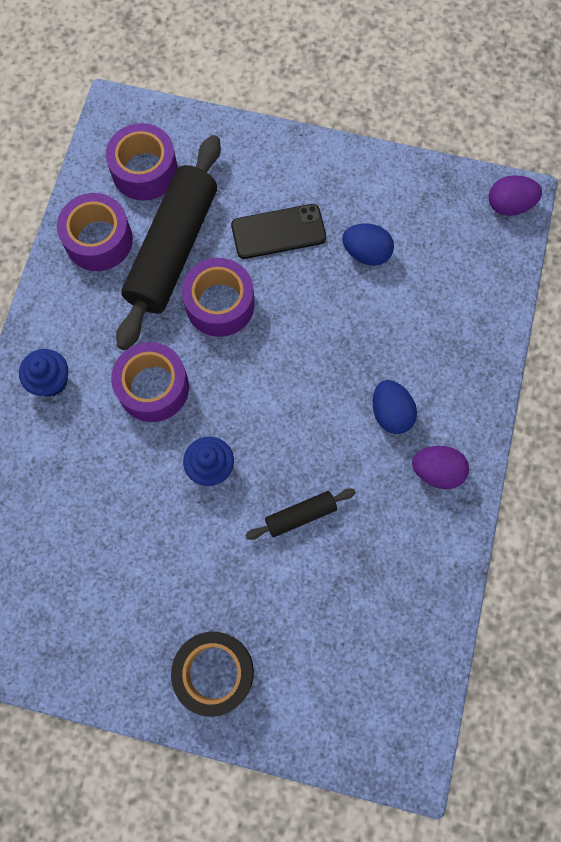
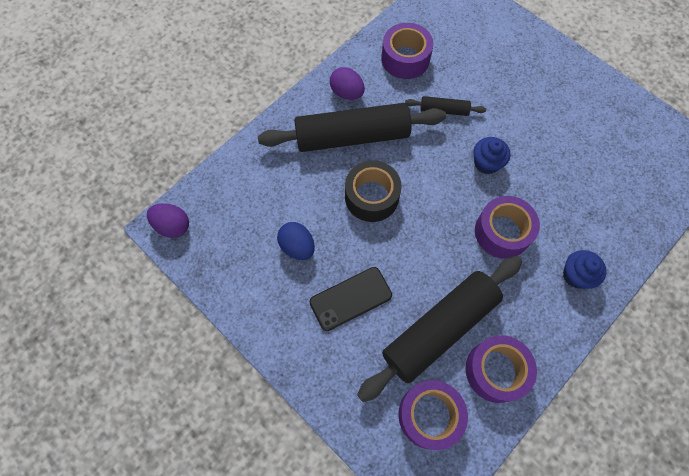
camera: 150 degrees left, 5 degrees down
(214, 672) = (536, 61): black tape -> black tape (371, 197)
(220, 304) = (425, 266): purple tape -> purple tape (405, 59)
(278, 232) = (350, 298): black phone -> black phone turned 45 degrees counterclockwise
(391, 413) = (352, 137): blue egg -> black rolling pin

